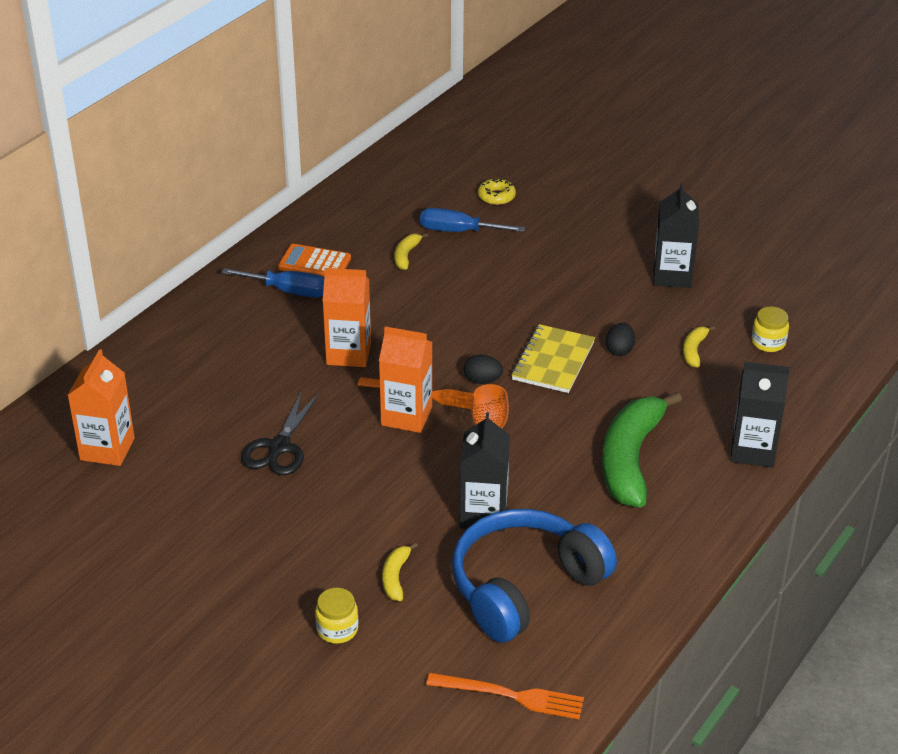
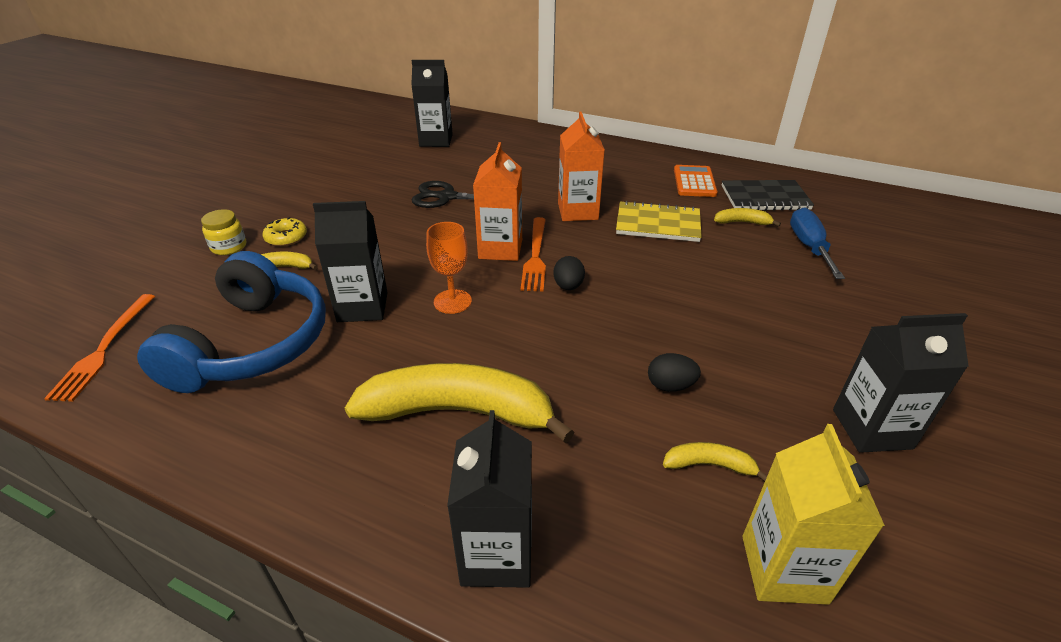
camera: 80 degrees right, 0 degrees up
(107, 449) = (436, 140): orange carton -> black carton
(289, 291) = (647, 176): blue screwdriver -> none
(365, 229) = (765, 198): none -> black notebook
(496, 196) = (897, 264): yellow donut -> yellow donut (286, 237)
(524, 587) = (252, 344): blue headphones -> blue headphones turned 60 degrees clockwise
(553, 361) = (622, 331): yellow notebook -> yellow notebook (658, 224)
(631, 459) = (459, 412): green banana -> yellow banana
(768, 342) = (784, 569): yellow jar -> yellow carton

